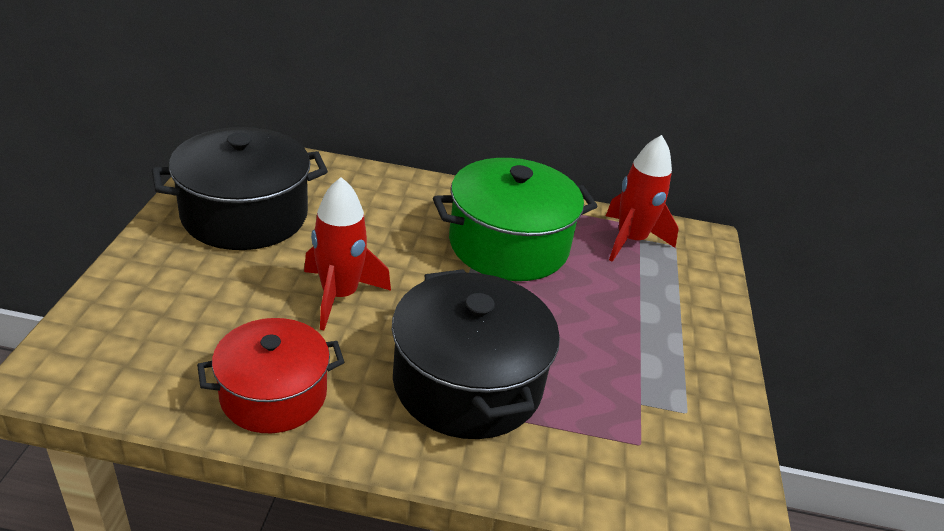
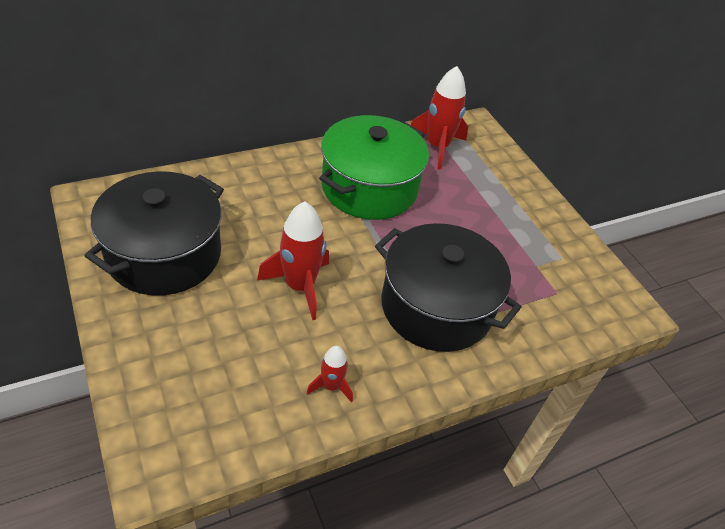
camera: 35 degrees left, 10 degrees up
(273, 394) = (331, 386): red pot -> red rocket

